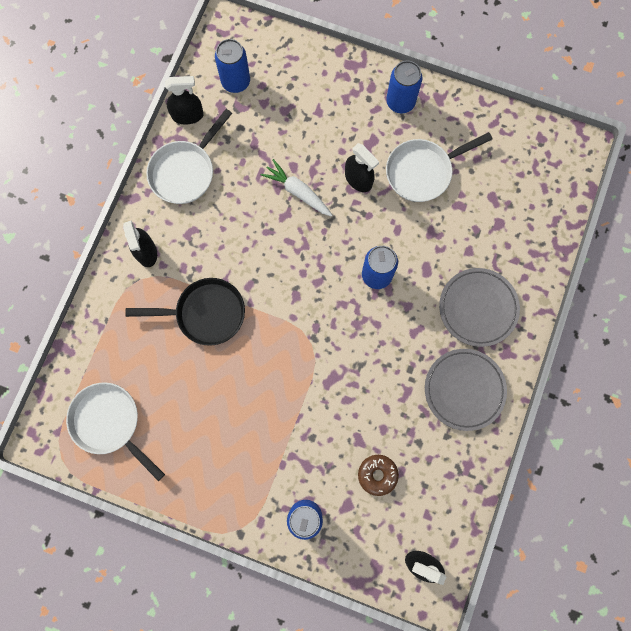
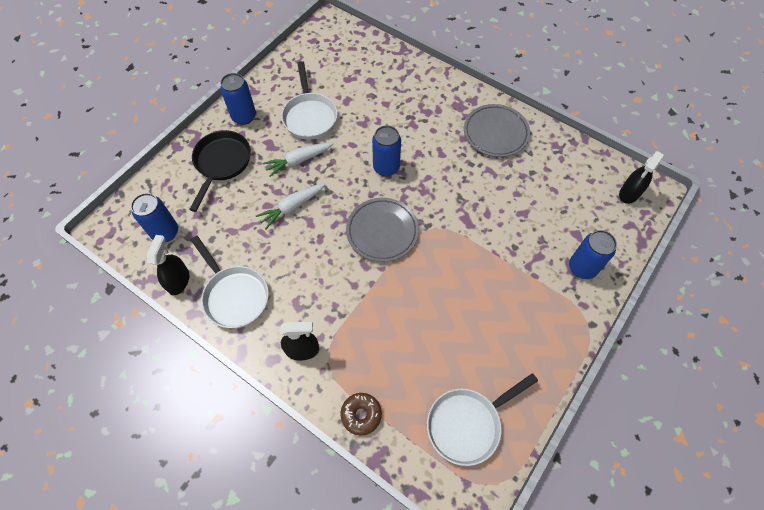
camera: 75 degrees left, 15 degrees down
(205, 313) = (380, 308): black pan -> black pan (222, 163)
(358, 179) = (299, 161): black spray bottle -> white carrot
(377, 475) = (554, 206): brown donut -> brown donut (361, 415)
(478, 308) = (433, 109): grey plate -> grey plate (382, 231)

